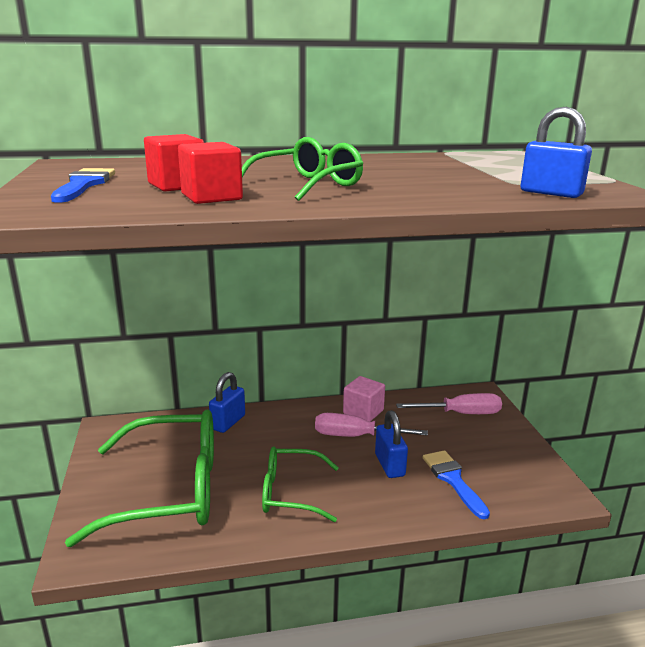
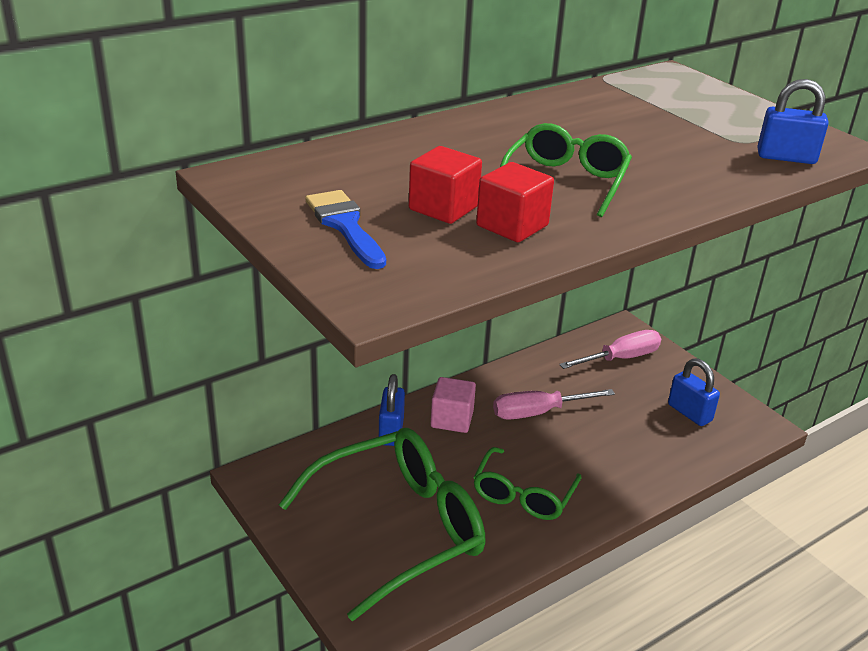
camera: 25 degrees left, 10 degrees up
(291, 493) = (523, 494): green glasses -> green glasses turned 45 degrees counterclockwise
(363, 412) = (524, 381): pink cube -> pink cube (452, 419)
(389, 465) = (593, 437): blue padlock -> blue padlock (689, 413)
(453, 480) = (661, 436): blue brush -> none

